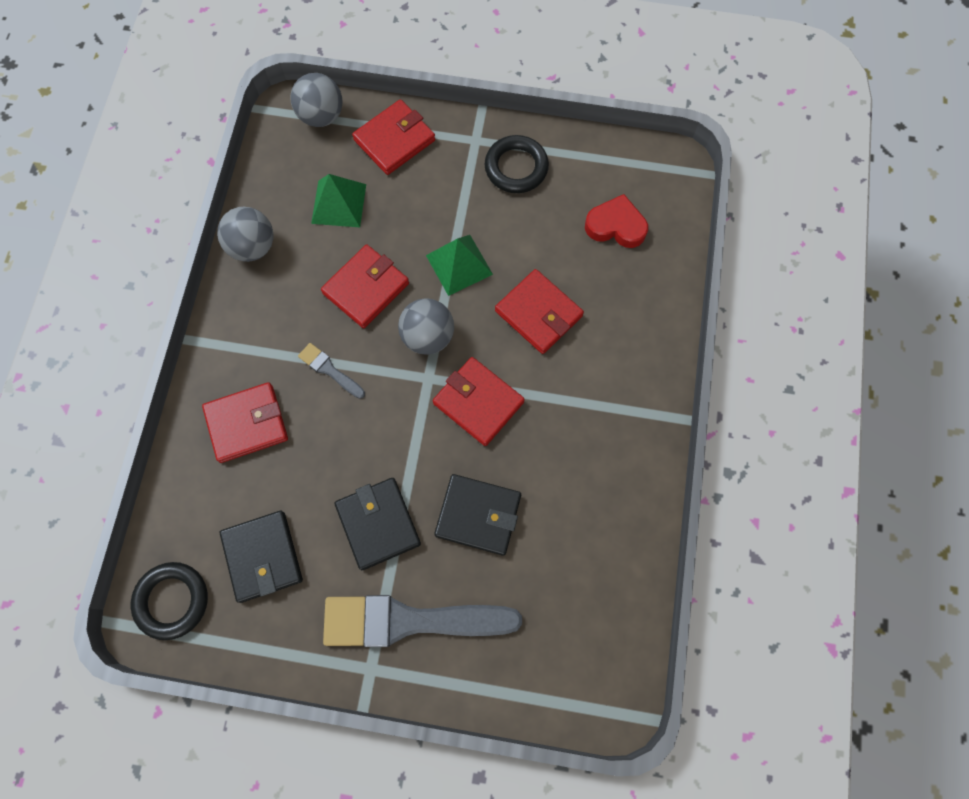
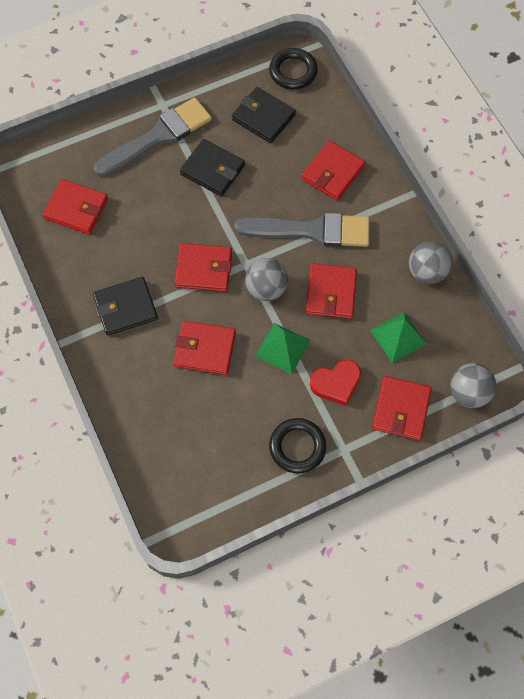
camera: 145 degrees right, 5 degrees down
(329, 370) = (310, 230): grey brush -> grey brush, size x2.26
(478, 515) = (157, 208): black wallet -> black wallet (125, 307)
(575, 583) = (76, 209): none -> red wallet
(616, 226) = (193, 448): red heart -> red heart (336, 383)

